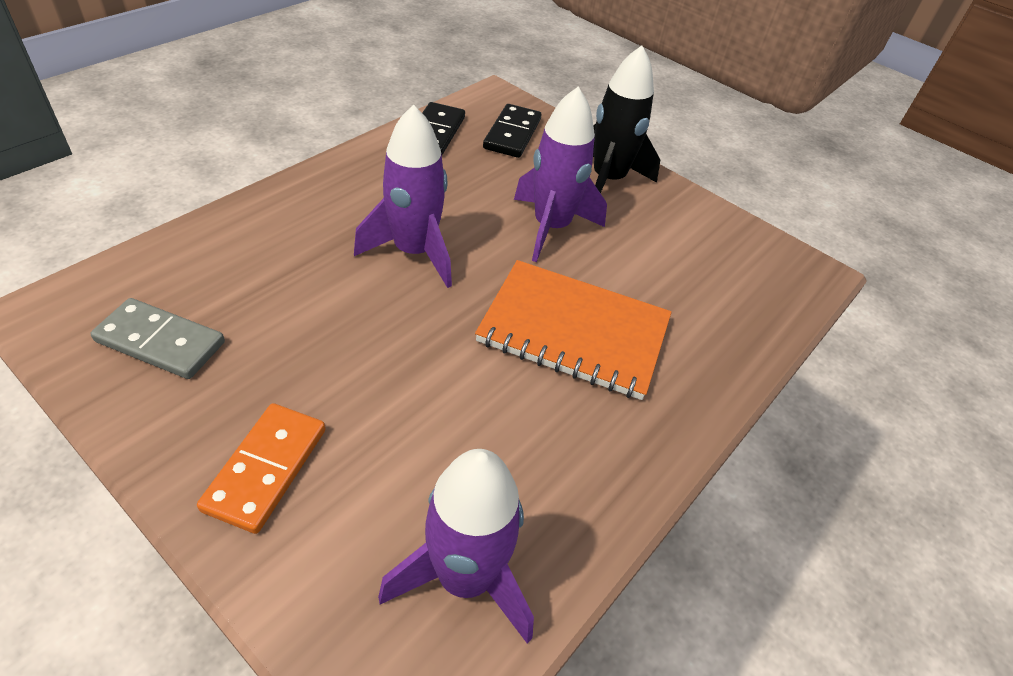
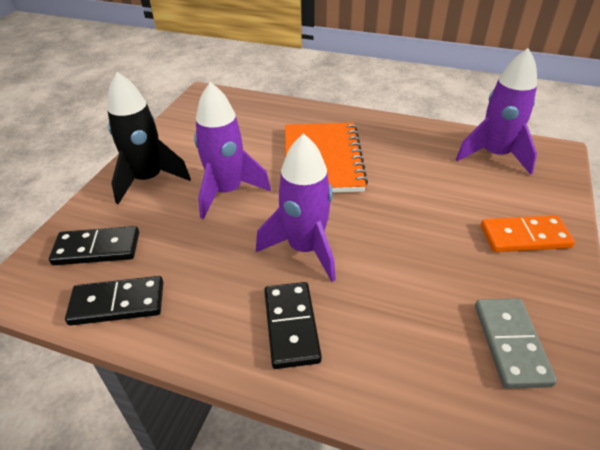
camera: 105 degrees left, 5 degrees down
(326, 210) = (291, 326): none -> black domino

